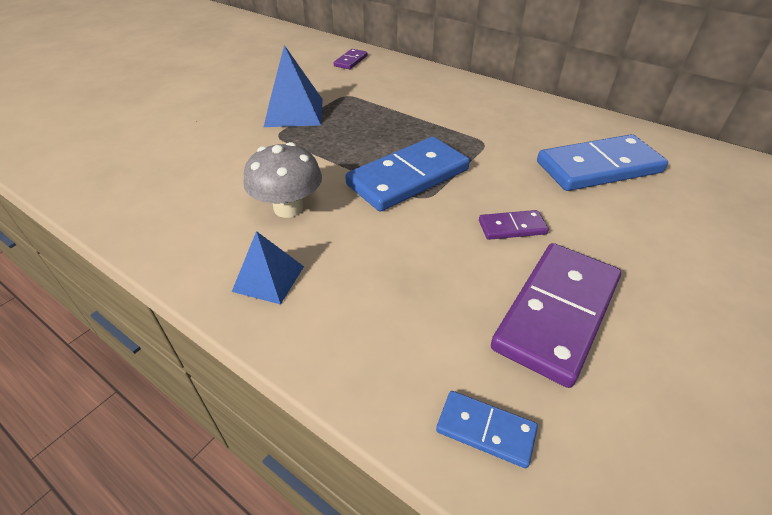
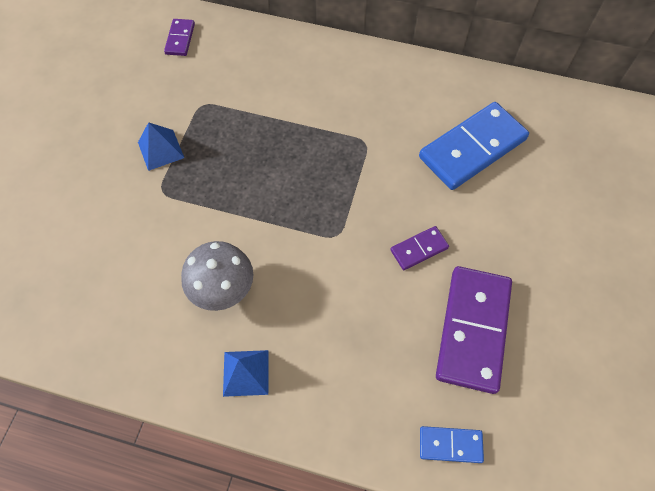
camera: 20 degrees left, 20 degrees up
(294, 112) = (160, 150): blue pyramid -> blue pyramid, size x0.63
(408, 177) = (312, 214): blue domino -> none

